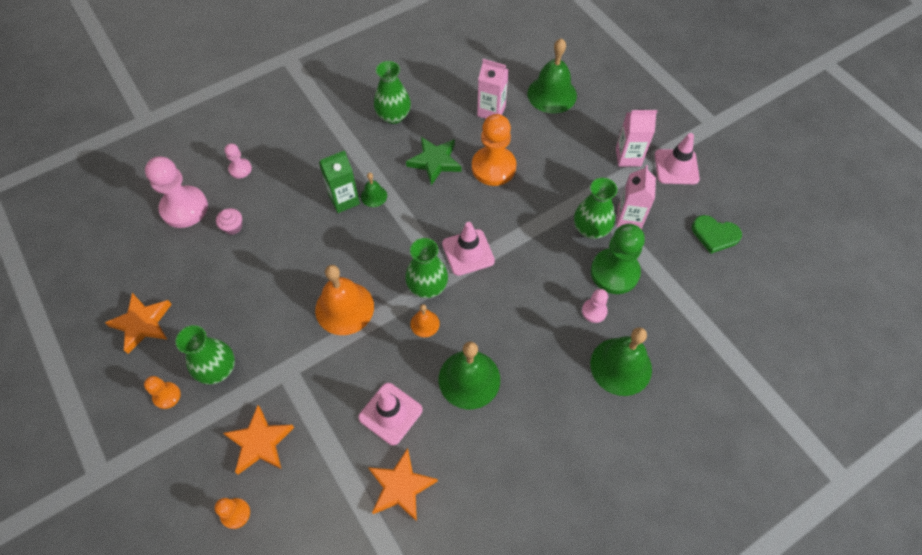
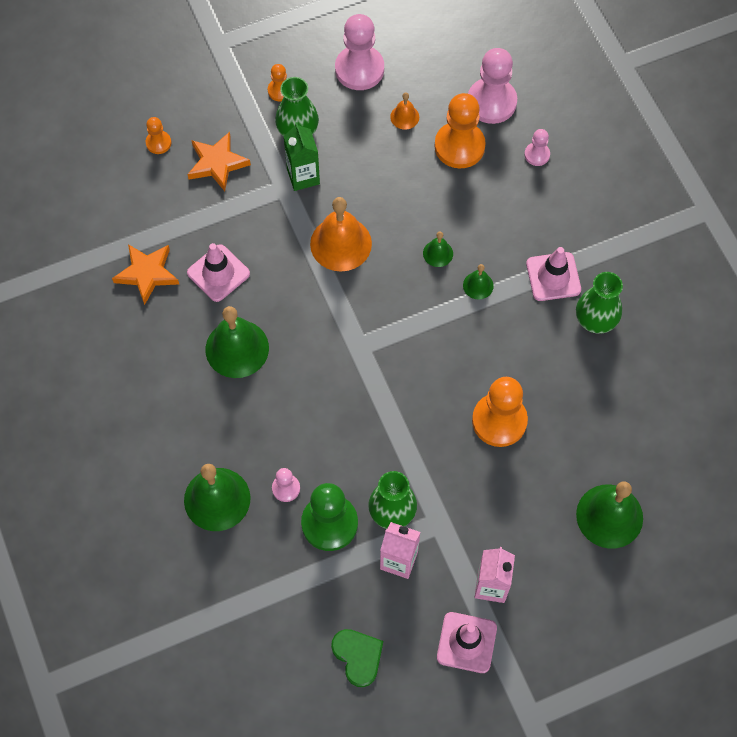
camera: 100 degrees right, 5 degrees up
(142, 324) = (359, 69): orange star -> pink pawn
(233, 227) = (459, 146): pink cupcake -> orange pawn
(344, 200) = (477, 255): green carton -> green carton (303, 176)
(346, 229) = (438, 253): none -> green bell
(425, 323) = (307, 316): orange bell -> orange bell (404, 117)
(427, 286) = (350, 325): green vase -> none
(435, 162) = (517, 356): green star -> none
(468, 252) = (385, 372): pink traffic cone -> pink traffic cone (553, 277)
(491, 111) = (589, 434): pink carton -> none
(714, 235) = (358, 656): green heart -> green heart turned 120 degrees clockwise

